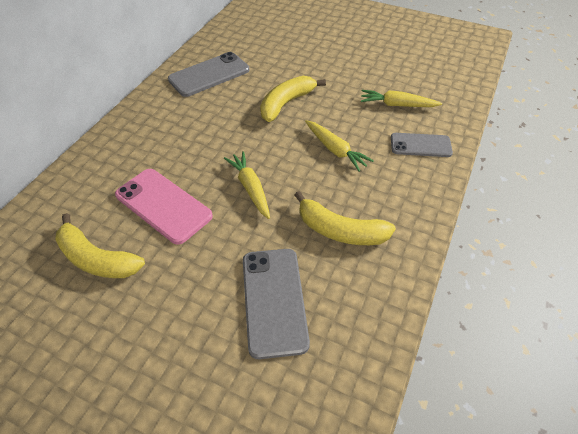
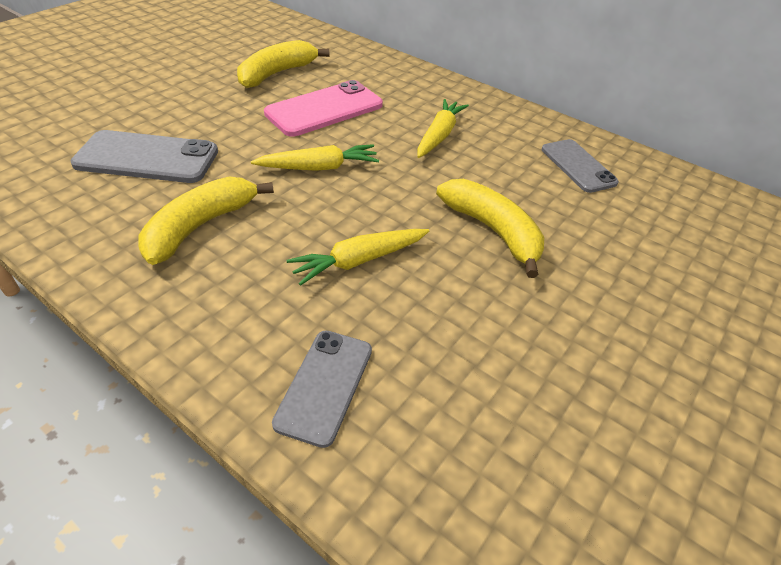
camera: 100 degrees right, 5 degrees down
(209, 75) = (578, 166): grey phone -> grey phone, size x0.66
(397, 105) = (463, 391): yellow carrot -> yellow carrot (439, 135)

